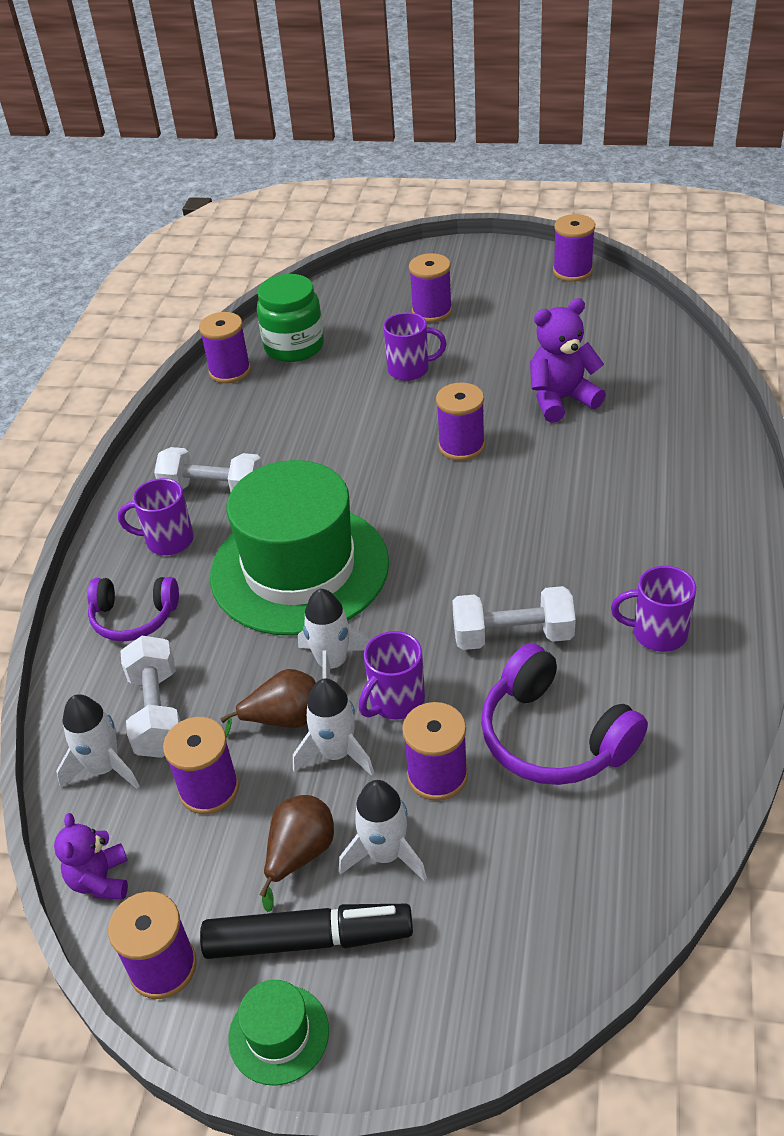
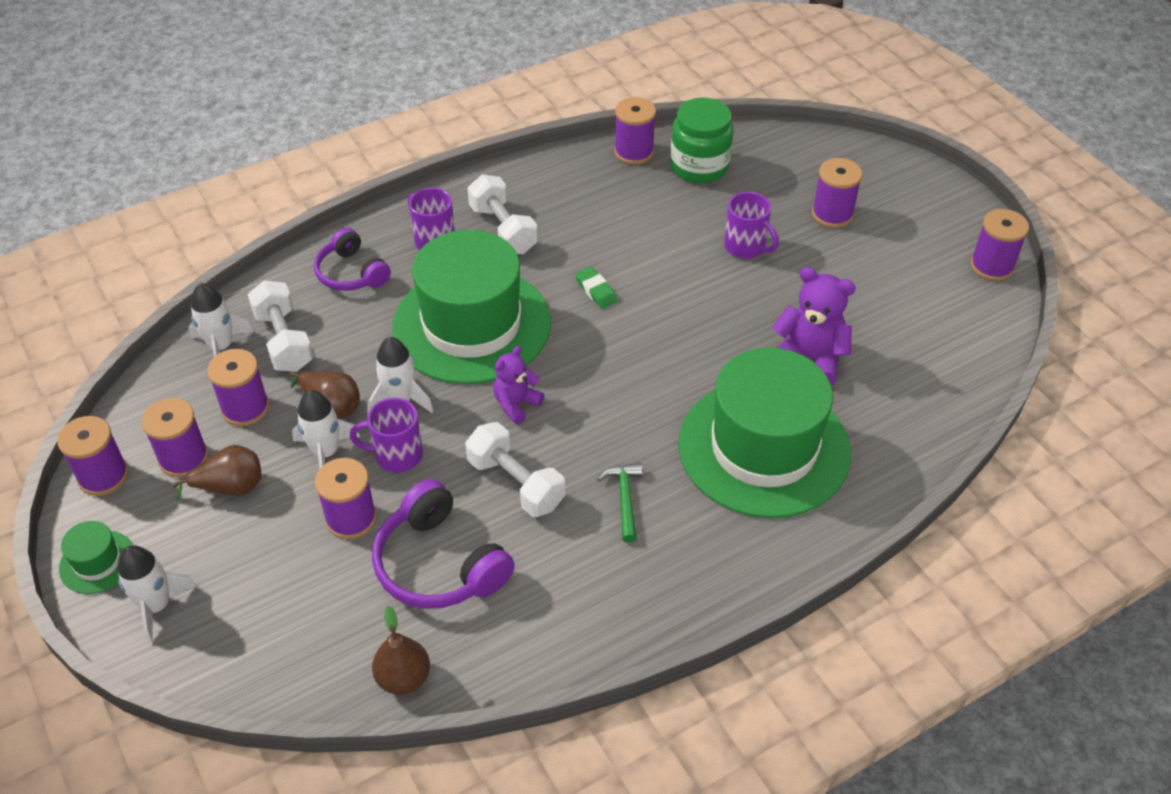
camera: 45 degrees right, 5 degrees up
(100, 880) = (140, 404): purple teddy bear -> purple teddy bear (516, 404)
(157, 712) = (284, 341): white dumbbell -> white dumbbell turned 60 degrees counterclockwise
(309, 940) = (172, 533): black marker -> none
(354, 473) = (596, 290): none -> green eraser
(385, 854) = (265, 531): white rocket -> white rocket (156, 605)
(461, 446) = (688, 332): purple spool -> purple spool (183, 458)
(554, 737) = (439, 564): purple headphones -> purple headphones turned 45 degrees counterclockwise
(598, 577) = (624, 499): none -> green hammer
(625, 471) = (764, 448): none -> green hat
(657, 633) = (597, 569): purple mug -> none
(663, 833) = (403, 678): none -> brown pear

